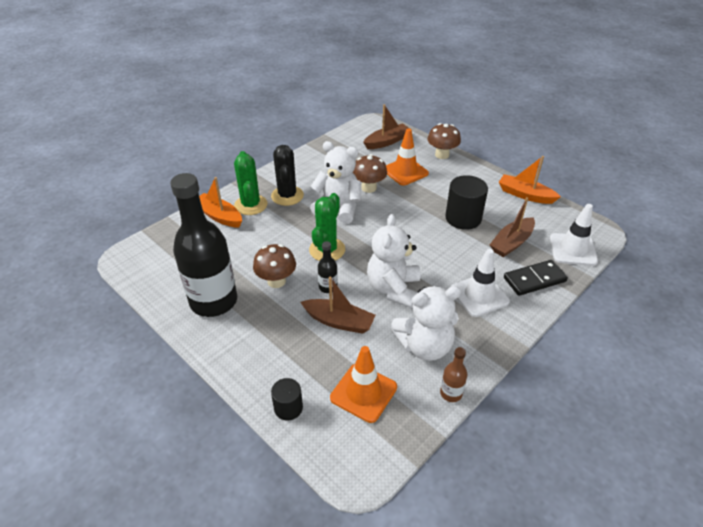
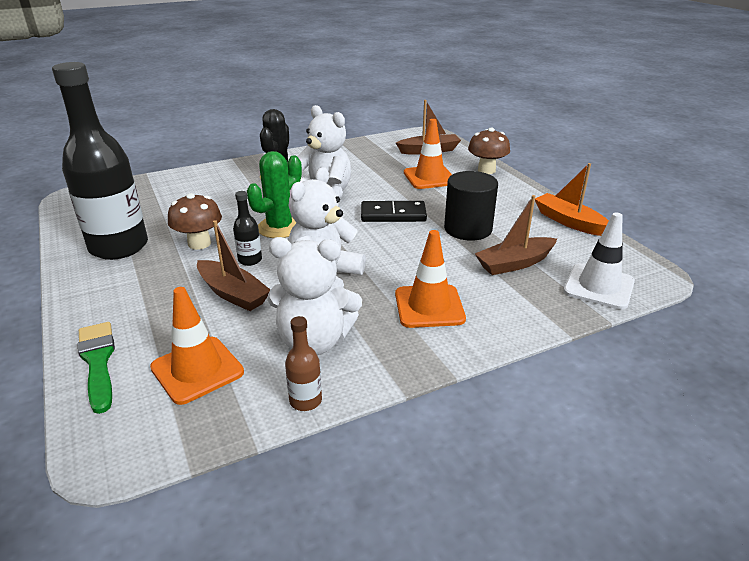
camera: 20 degrees right, 10 degrees down
(219, 216) = (194, 181): orange boat -> none
(251, 205) = (234, 178): green cactus -> none
(288, 408) = (98, 361): black cylinder -> green brush
(369, 188) = (375, 184): brown mushroom -> none
(479, 295) = (429, 306): white traffic cone -> orange traffic cone
(534, 279) = (519, 306): black domino -> black domino (393, 214)

